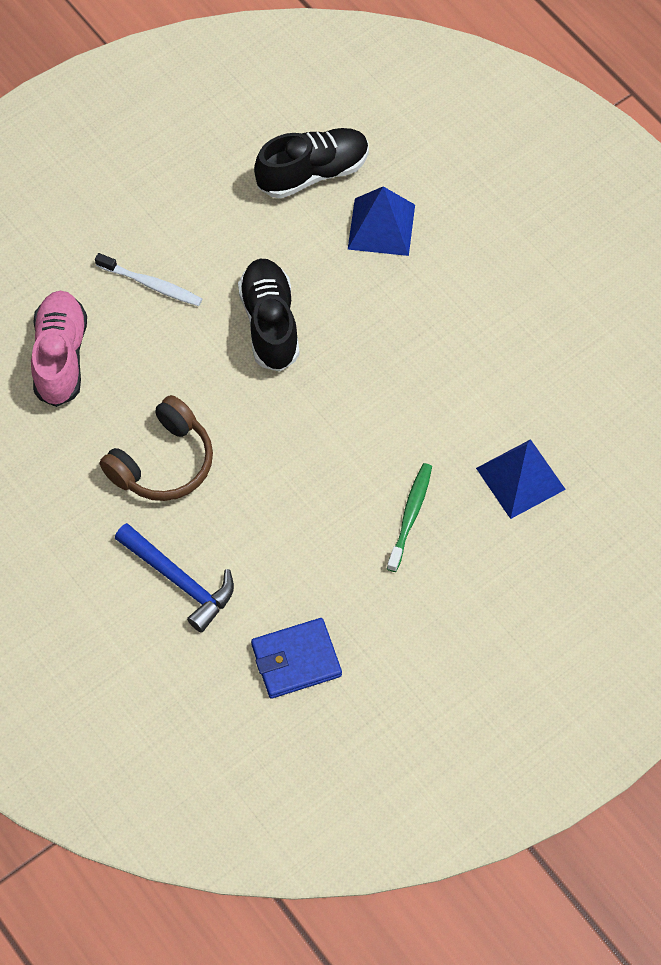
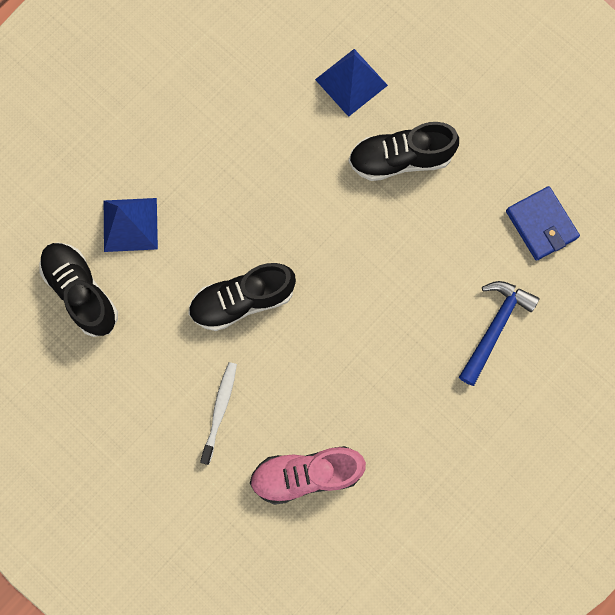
camera: 100 degrees left, 15 degrees up
(163, 462) = (391, 363): brown headphones -> none
(410, 516) = (400, 159): green toothbrush -> black shoe

